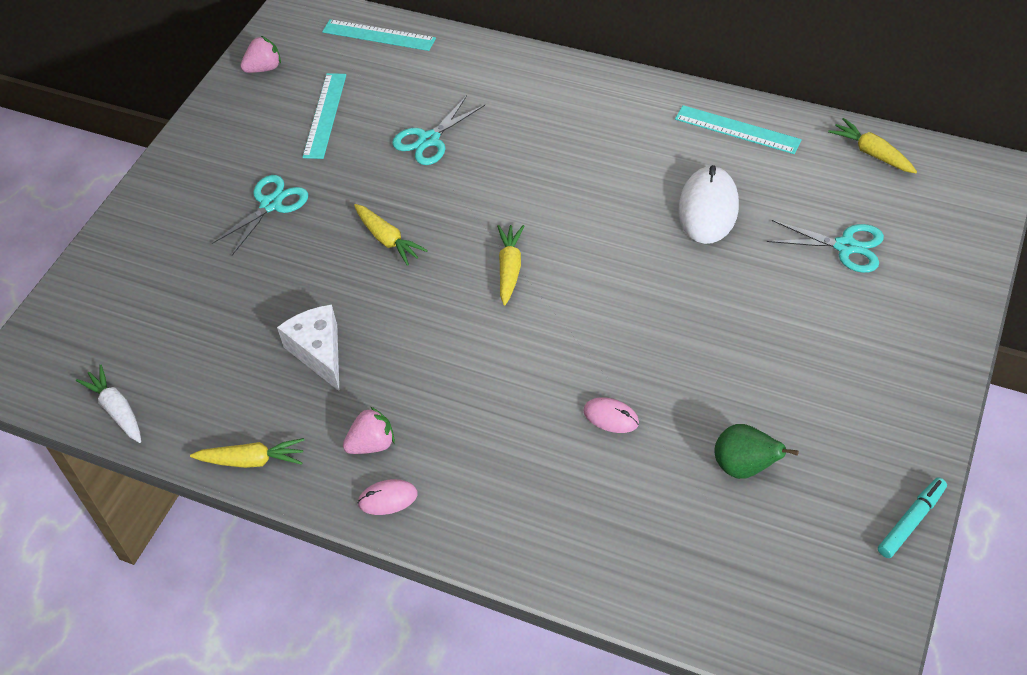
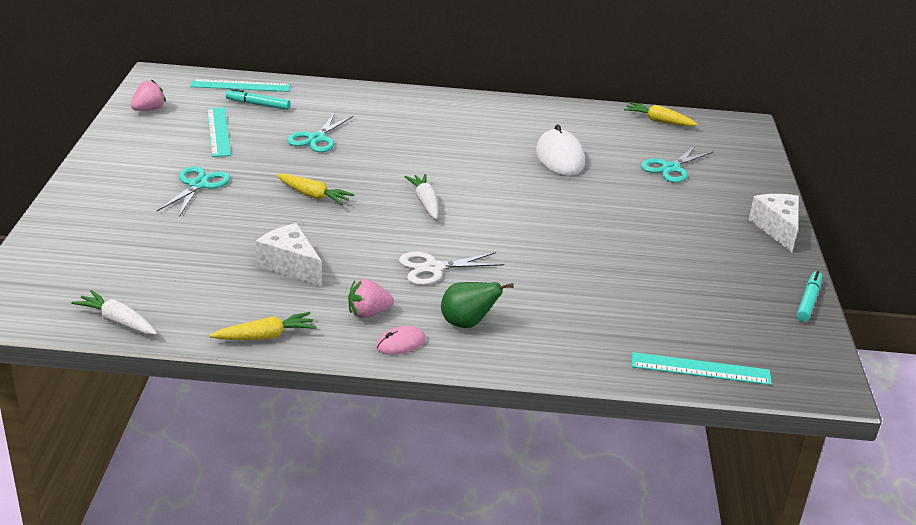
camera: 25 degrees left, 20 degrees down
(372, 444) = (368, 313): pink strawberry -> pink strawberry turned 150 degrees counterclockwise
(386, 71) = (258, 105): none -> turquoise marker
(473, 383) = (433, 268): none -> white scissors
(509, 268) = (425, 202): yellow carrot -> white carrot
(611, 417) = (555, 274): pink mouse -> none
(737, 129) = (555, 116): turquoise ruler -> turquoise ruler (700, 369)
(744, 467) = (673, 288): green pear -> green pear (467, 324)
(845, 246) = (671, 168): turquoise scissors -> turquoise scissors turned 135 degrees clockwise
(935, 382) = (777, 229): none -> white cheese

